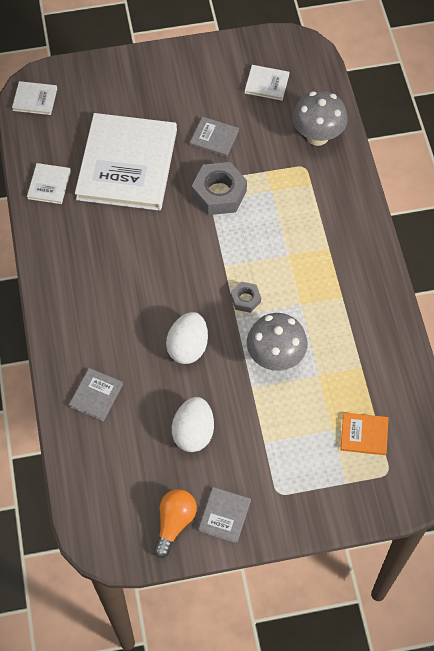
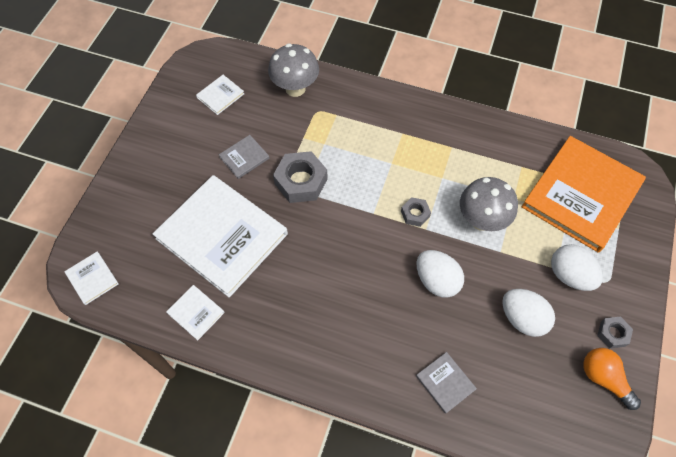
camera: 60 degrees left, 0 degrees up
(35, 99) = (92, 278): white book -> white book turned 75 degrees counterclockwise
(224, 515) = (612, 334): grey book -> grey nut
(264, 456) = (569, 275): none -> white egg
(364, 434) = (581, 195): orange book -> orange book, size x2.45

